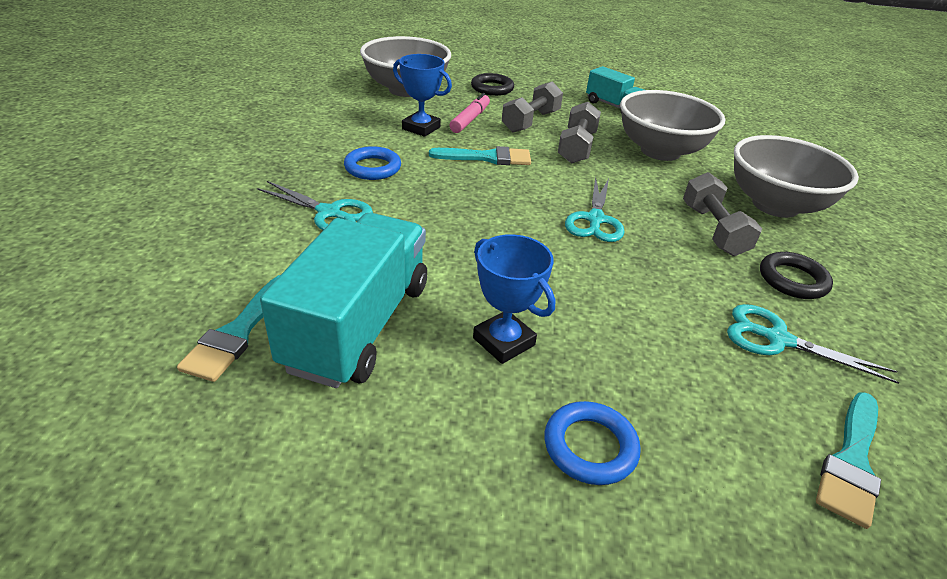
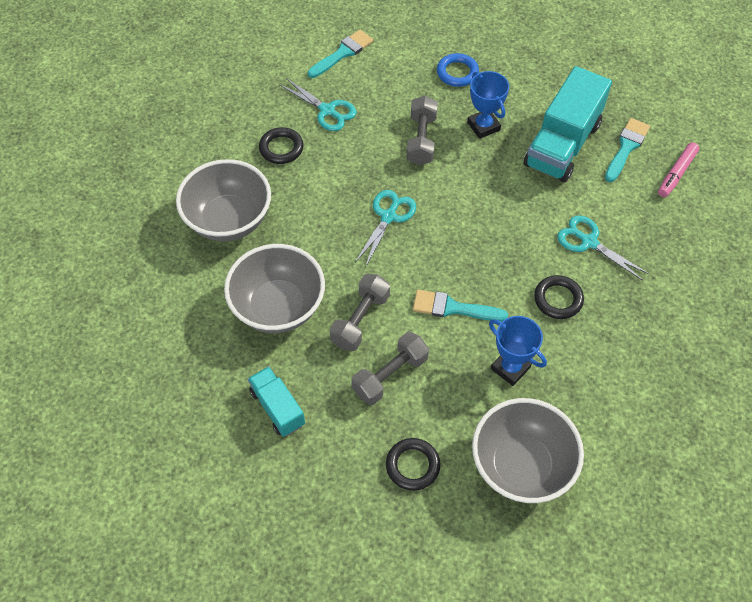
camera: 165 degrees left, 20 degrees up
(373, 168) = (558, 299): blue ring -> black ring
(470, 119) = (455, 384): pink marker -> pink marker (676, 173)
(713, 230) = (302, 197): grey dumbbell -> grey dumbbell (421, 140)

